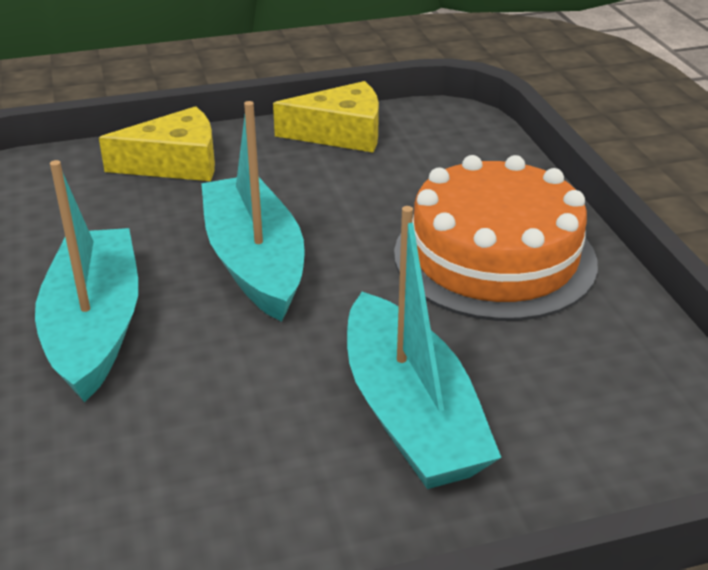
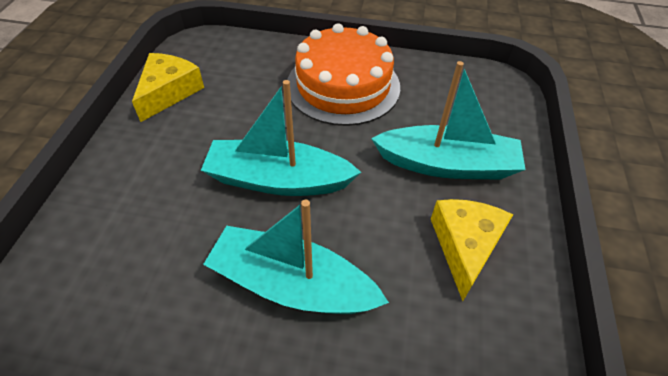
camera: 65 degrees left, 15 degrees up
(175, 163) = (124, 183): yellow cheese -> yellow cheese (465, 246)

